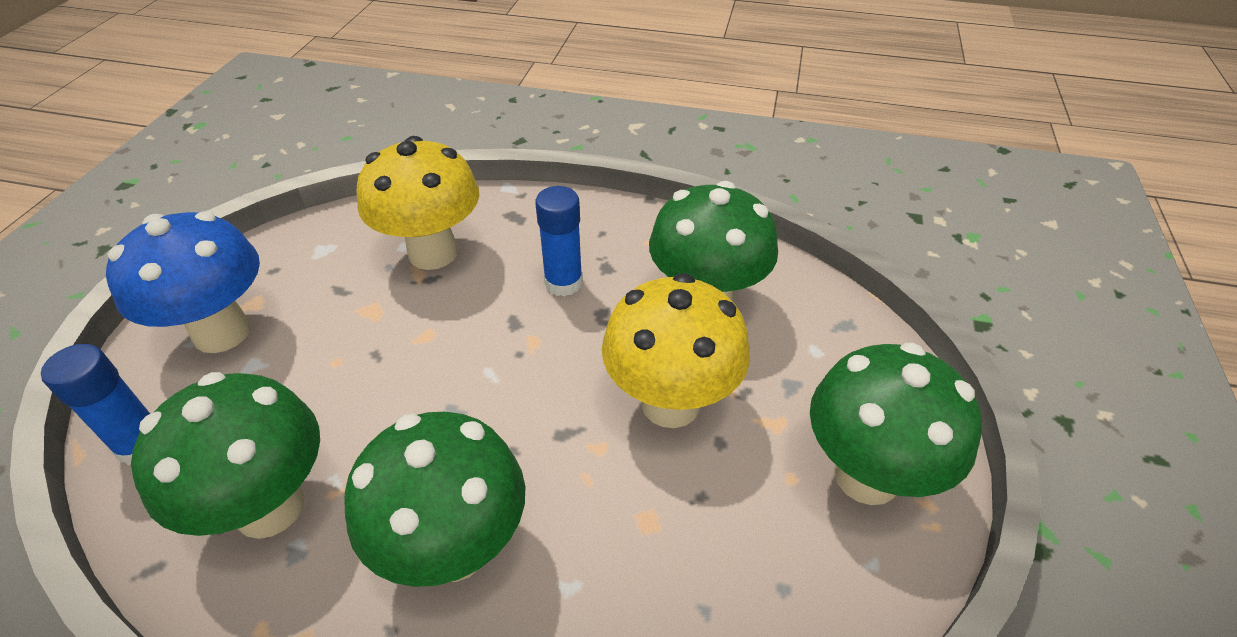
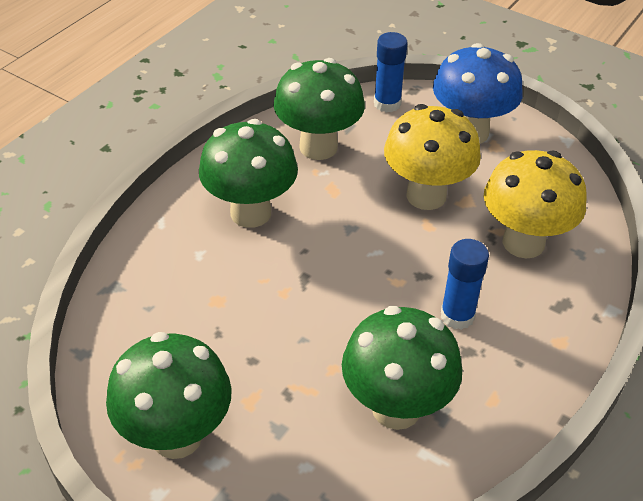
camera: 110 degrees right, 0 degrees up
(670, 403) = (299, 343): yellow mushroom -> yellow mushroom (426, 196)

